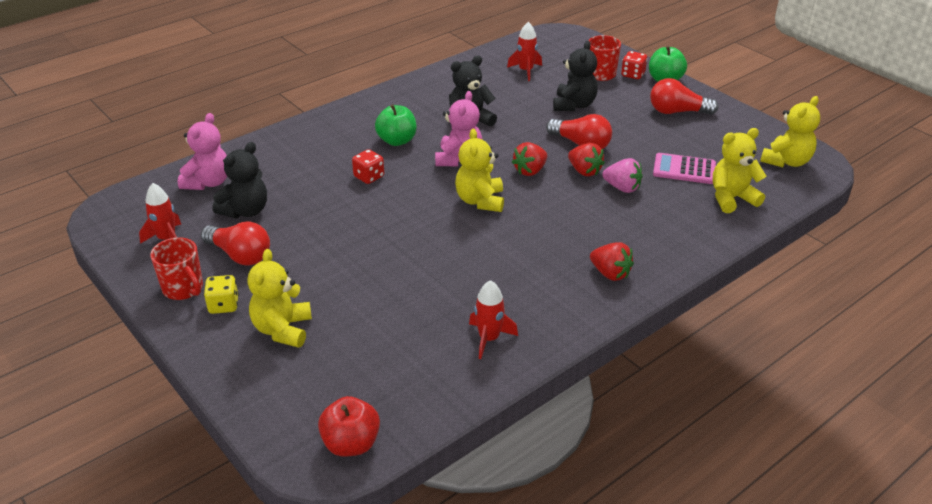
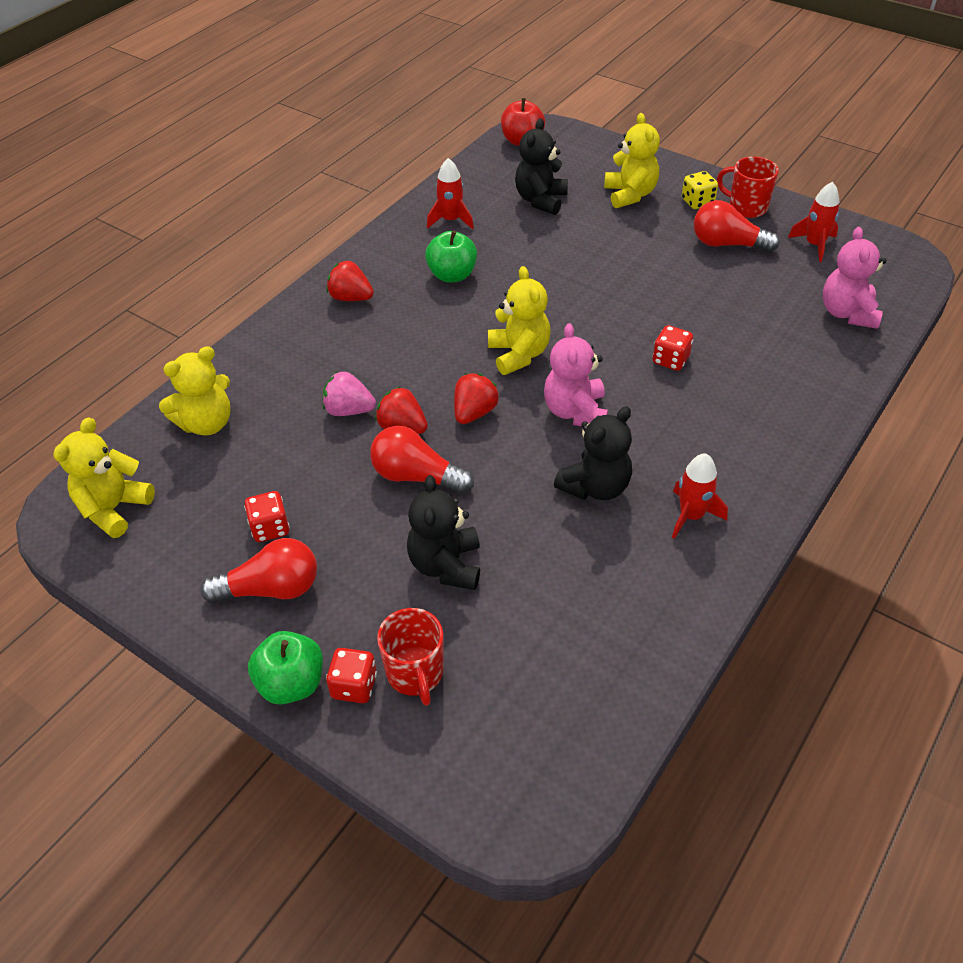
camera: 165 degrees right, 10 degrees up
(245, 211) = (769, 289): black teddy bear -> black teddy bear (540, 200)
(397, 141) = (675, 426): green apple -> green apple (452, 275)
(526, 71) = (557, 647): red rocket -> red rocket (691, 516)
(679, 136) = (270, 528): none -> red dice
(684, 169) = (266, 460): pink calculator -> none

